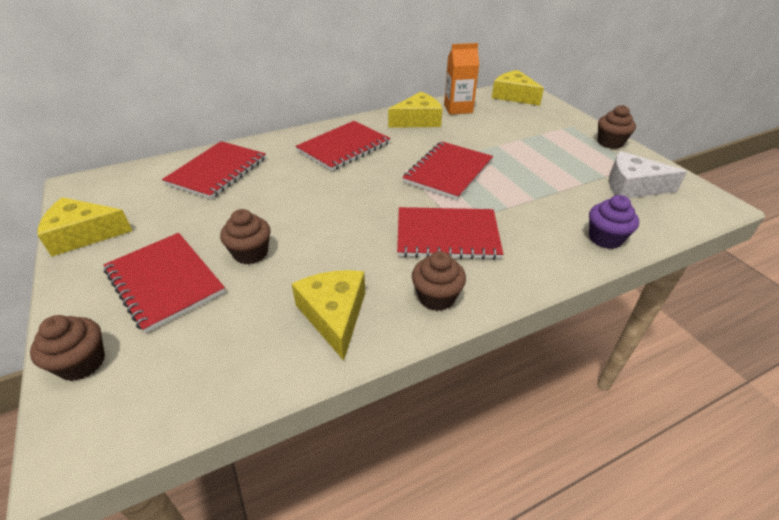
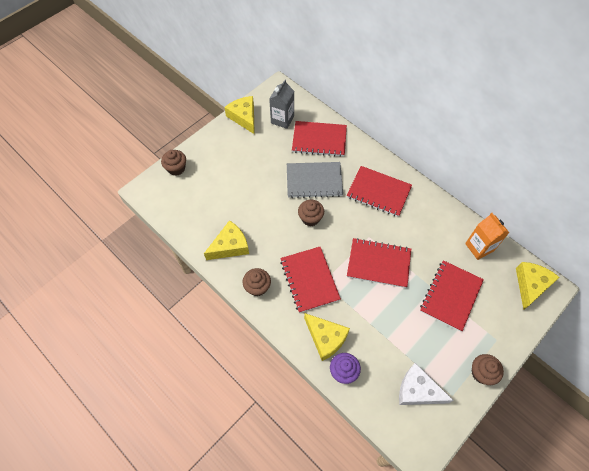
camera: 70 degrees right, 20 degrees up
(142, 195) = (282, 119): none -> grey carton
(164, 282) = (226, 168): red notebook -> red notebook (450, 296)
(251, 253) = (258, 192): brown cupcake -> brown cupcake (310, 218)
(282, 192) = (314, 181): none -> grey notebook
(418, 120) = (442, 225): yellow cheese -> yellow cheese (326, 338)
(632, 186) = (417, 390): white cheese -> white cheese turned 60 degrees counterclockwise

